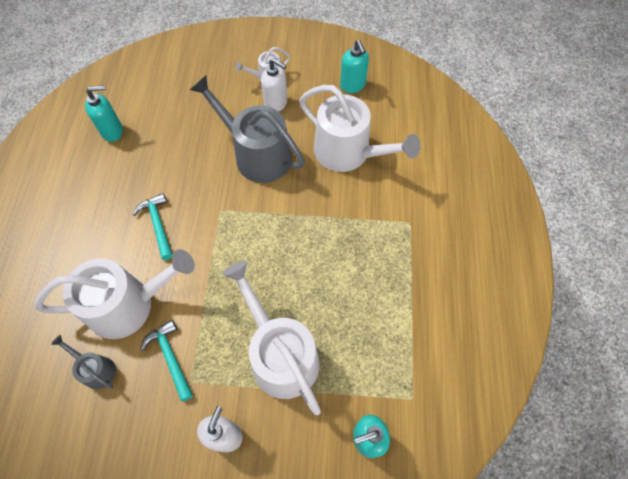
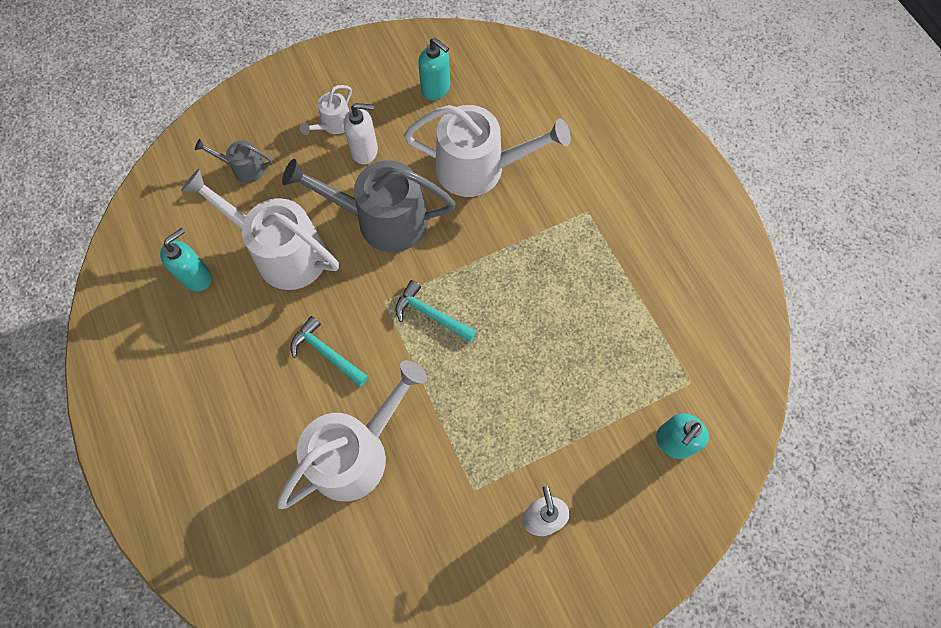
camera: 30 degrees left, 5 degrees up
(96, 370) = (369, 535): grey watering can -> grey watering can (244, 168)
(170, 357) = (437, 479): turquoise hammer -> turquoise hammer (431, 314)
(280, 355) = (544, 413): white watering can -> white watering can (282, 252)

